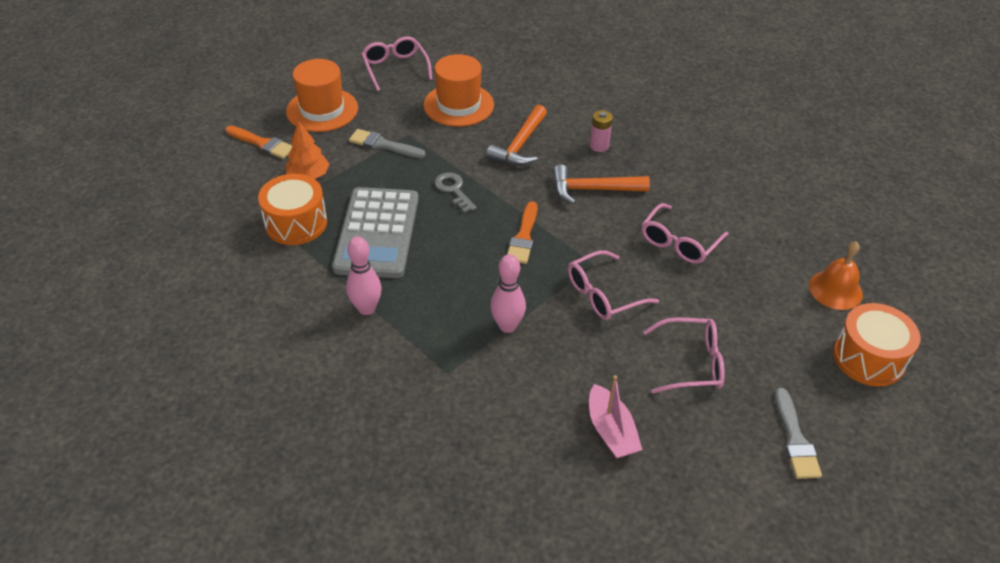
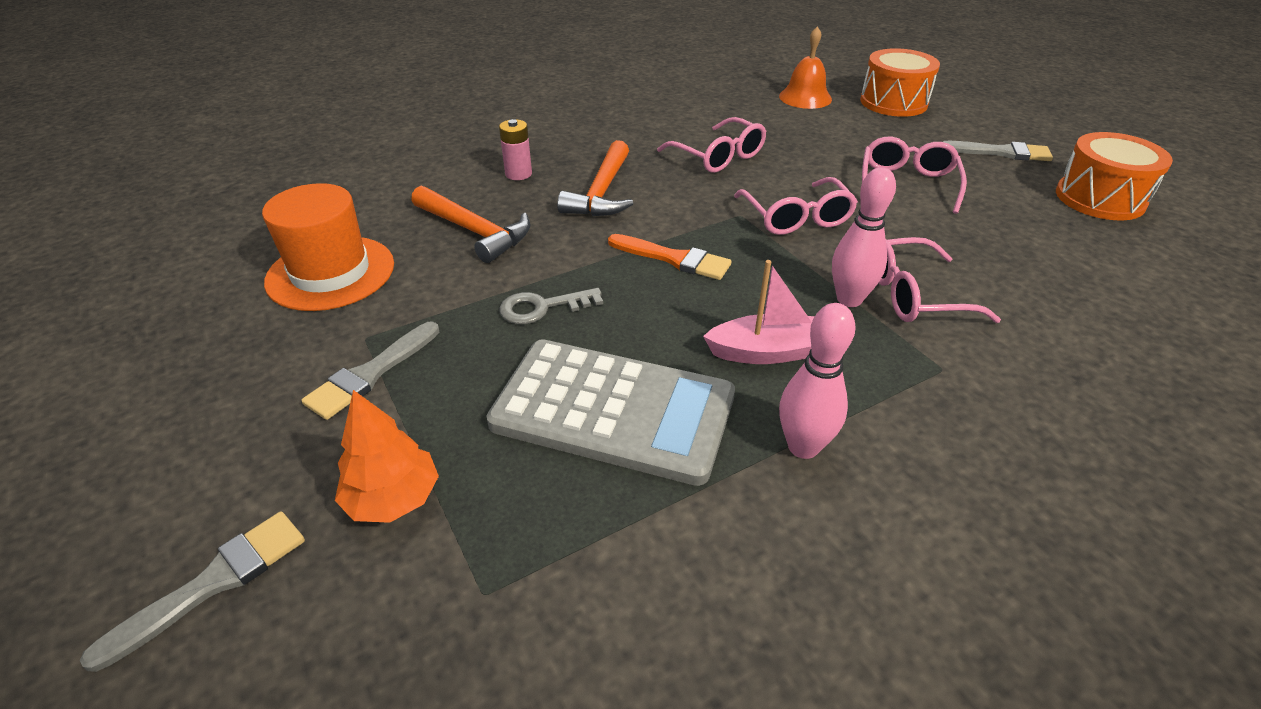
camera: 75 degrees left, 5 degrees down
(262, 143) = (213, 583): orange brush -> grey brush
(296, 223) = (537, 535): orange drum -> orange drum (1099, 198)
(322, 110) = (182, 454): orange hat -> none
(395, 68) = (150, 330): pink glasses -> pink glasses (913, 295)
(611, 431) = (1019, 250): pink boat -> pink boat (768, 352)

